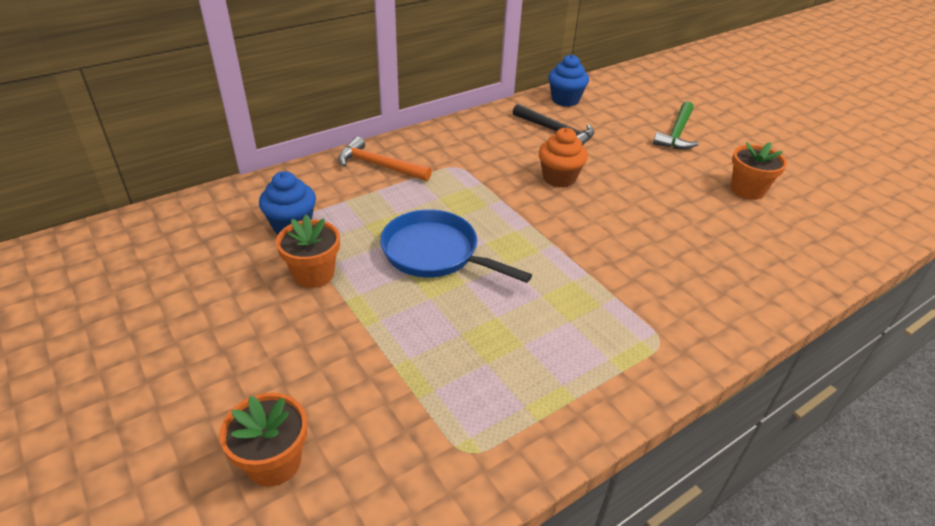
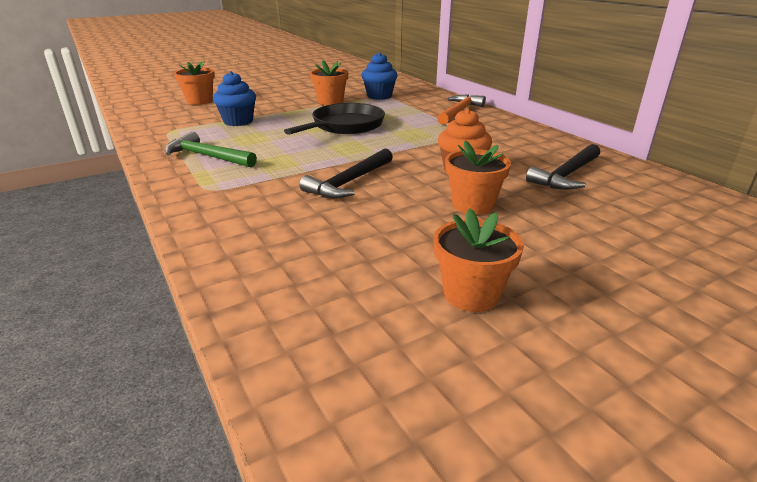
camera: 95 degrees right, 10 degrees down
(435, 253) = (345, 126): blue pan -> black pan
(565, 100) = (663, 186): blue cupcake -> blue cupcake (238, 121)
(608, 242) = (349, 182): none -> black hammer
(628, 179) = (472, 205): none -> orange flower pot
(677, 133) = (629, 259): green hammer -> green hammer (207, 156)

